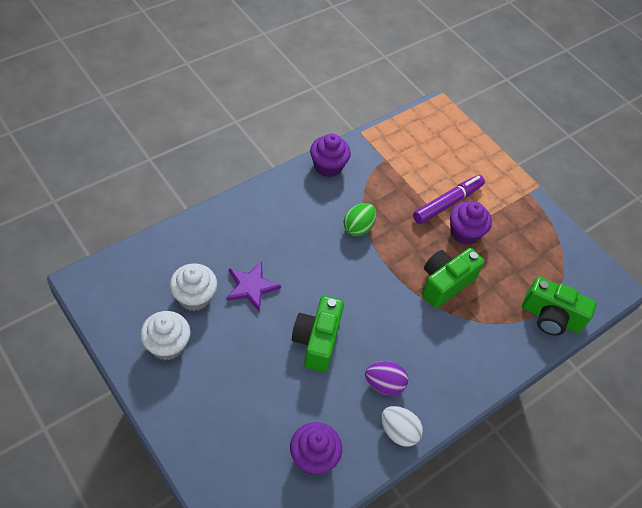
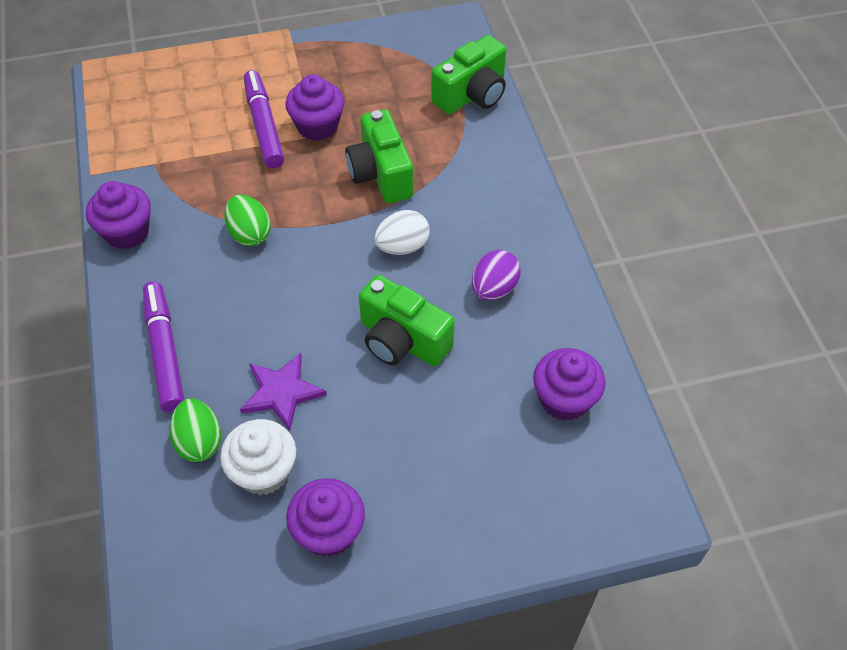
camera: 60 degrees left, 0 degrees up
(167, 345) = (328, 531): white cupcake -> purple cupcake
(202, 257) = (199, 441): none -> green egg
(254, 217) = (165, 351): none -> purple marker
(398, 432) = (562, 297): white egg -> white egg (402, 246)

